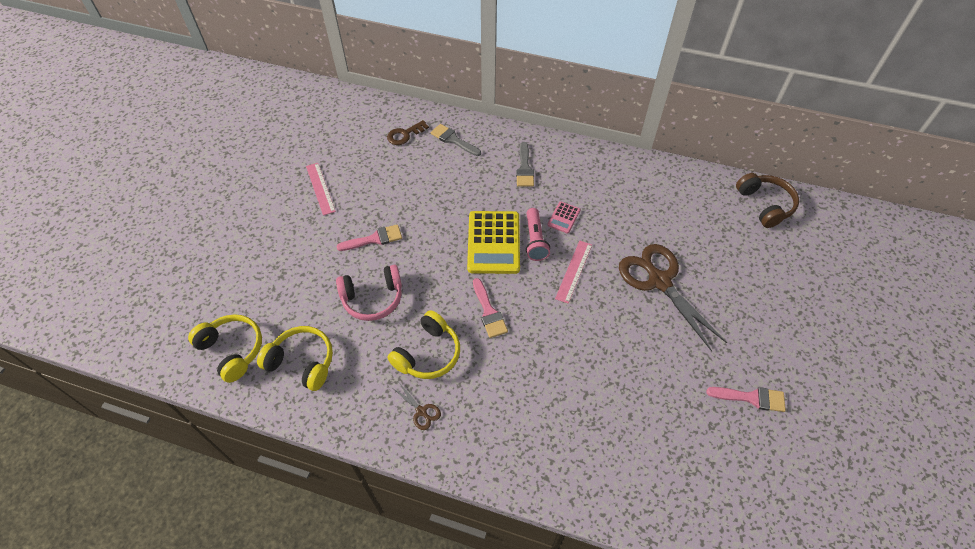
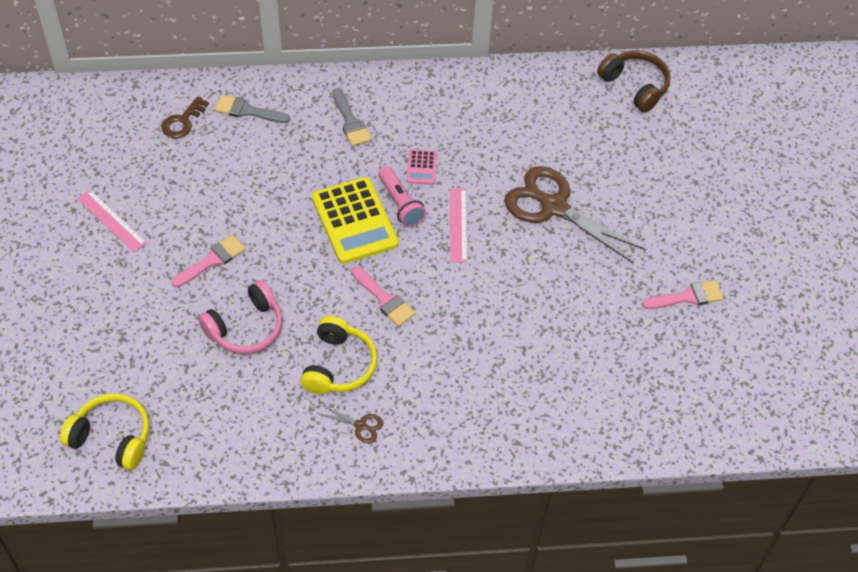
camera: 25 degrees left, 0 degrees up
(302, 362) = (202, 422): yellow headphones -> none

